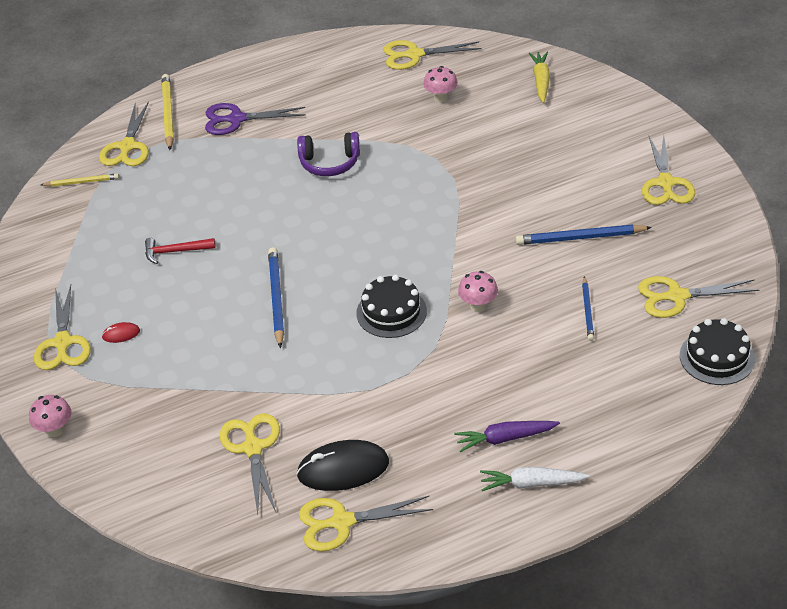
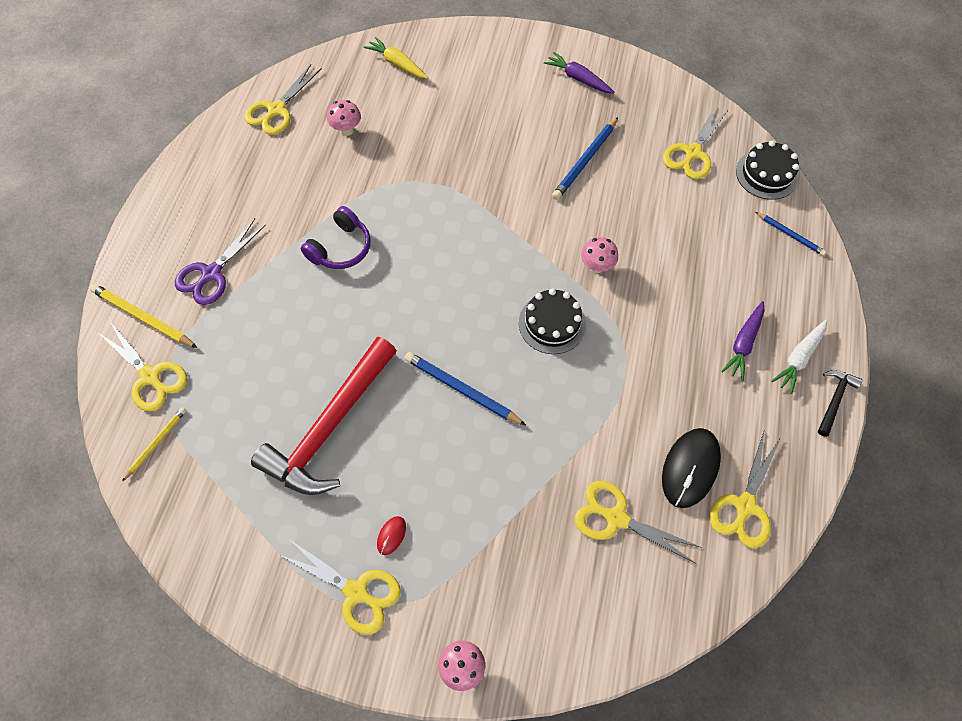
camera: 55 degrees left, 20 degrees up
(175, 251) = (330, 427): red hammer -> red hammer, size x2.33
(513, 530) = (834, 400): none -> black hammer
(587, 310) = (661, 208): blue pencil -> blue pencil (790, 235)
(666, 183) = (578, 79): yellow scissors -> purple carrot

